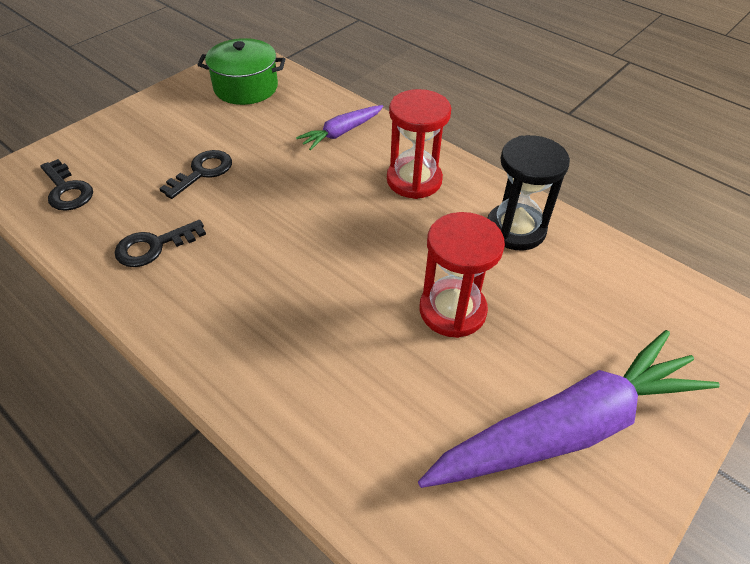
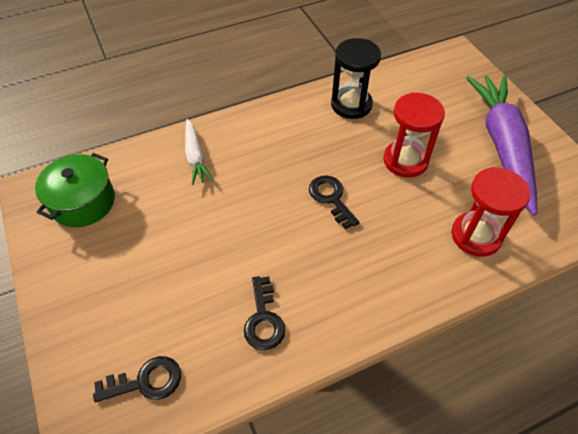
camera: 65 degrees left, 5 degrees up
(202, 172) = (187, 263): black key -> black key (331, 198)
(341, 133) = (195, 157): purple carrot -> white carrot
(414, 180) = (277, 135): red hourglass -> red hourglass (476, 236)

